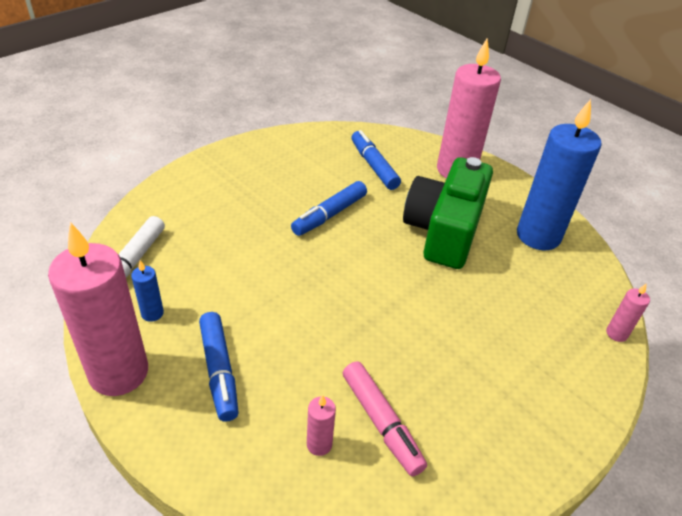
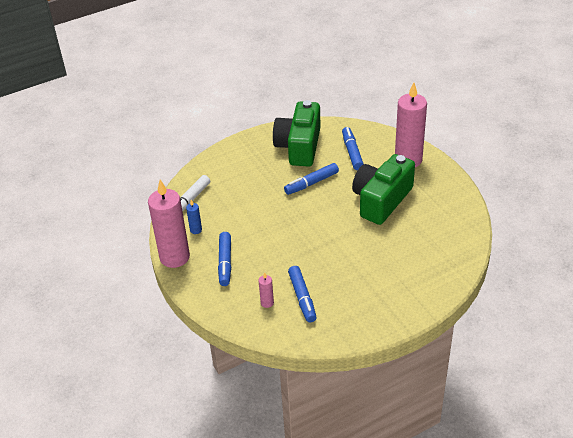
camera: 20 degrees right, 0 degrees up
(294, 163) = (299, 146): none -> green camera
(381, 423) = (302, 298): pink marker -> blue marker
(538, 236) = (443, 209): blue candle -> none
(616, 333) = (461, 272): pink candle -> none

